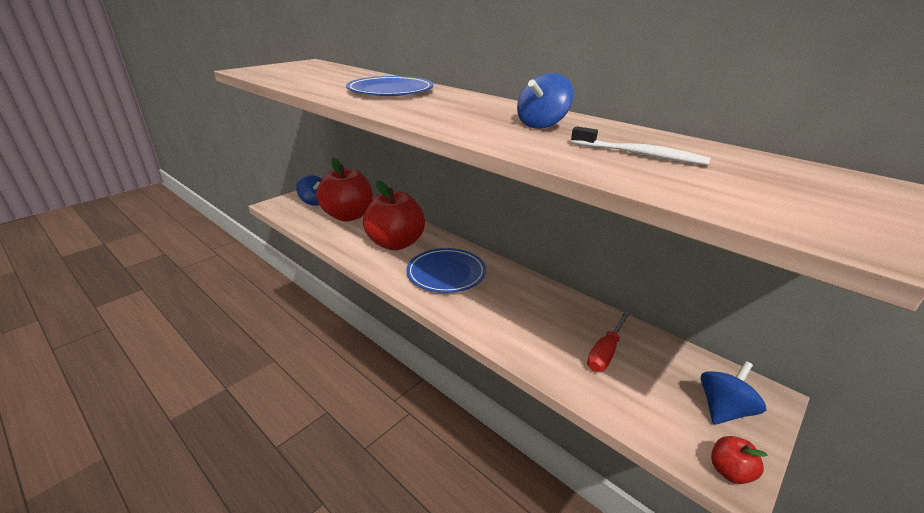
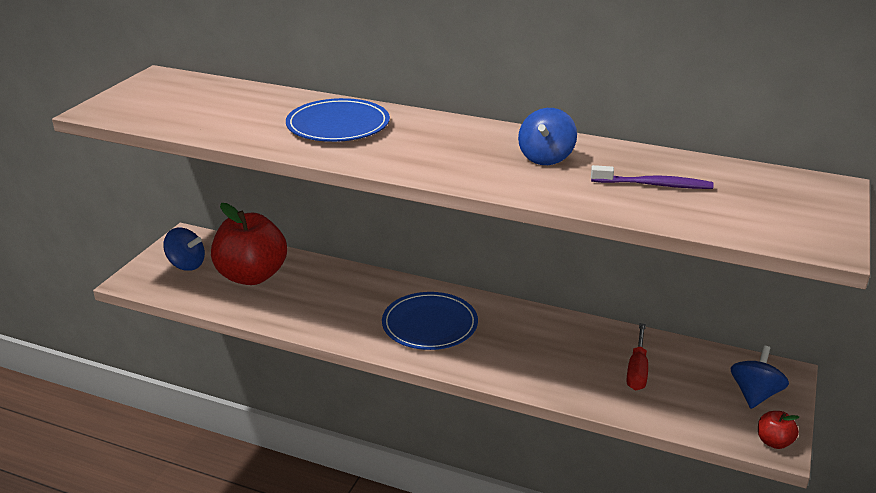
camera: 20 degrees left, 0 degrees up
(396, 243) = (344, 301): red apple -> none
(639, 154) = (654, 185): white toothbrush -> purple toothbrush

